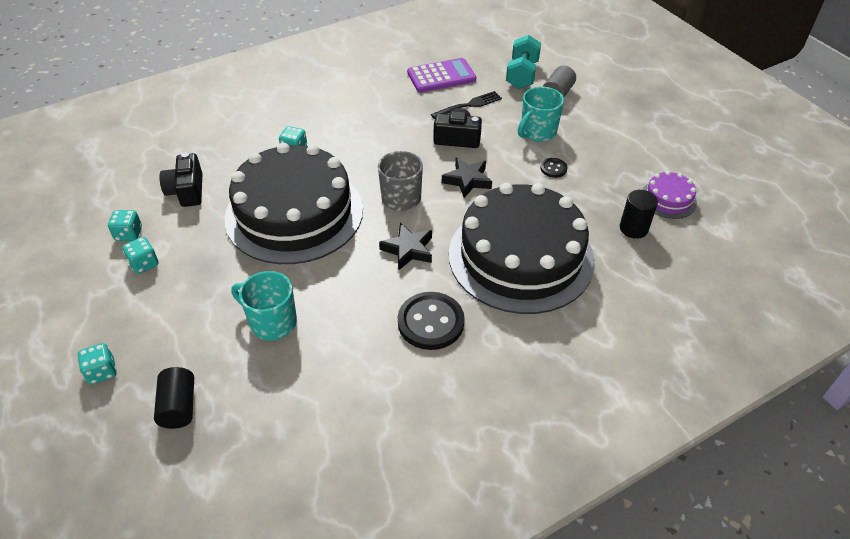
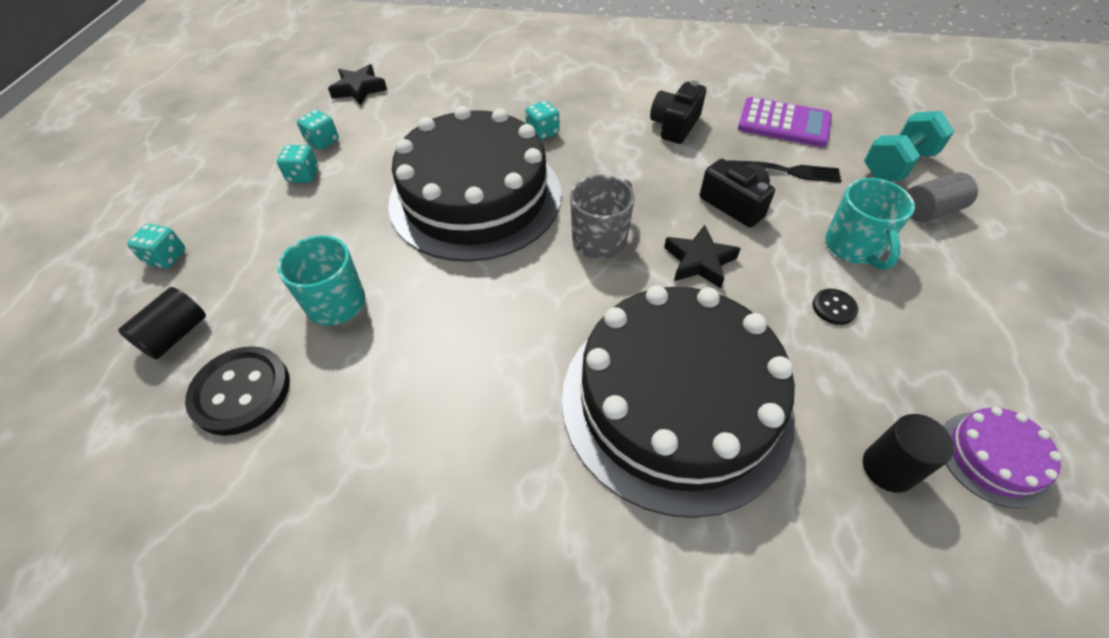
camera: 40 degrees right, 5 degrees up
(187, 191) = (408, 125): black camera -> black camera (675, 125)
(408, 250) = (547, 306): black star -> black star (359, 89)
(430, 322) = (483, 414): black button -> black button (241, 392)
(537, 132) = (853, 247): turquoise mug -> turquoise mug turned 90 degrees counterclockwise

